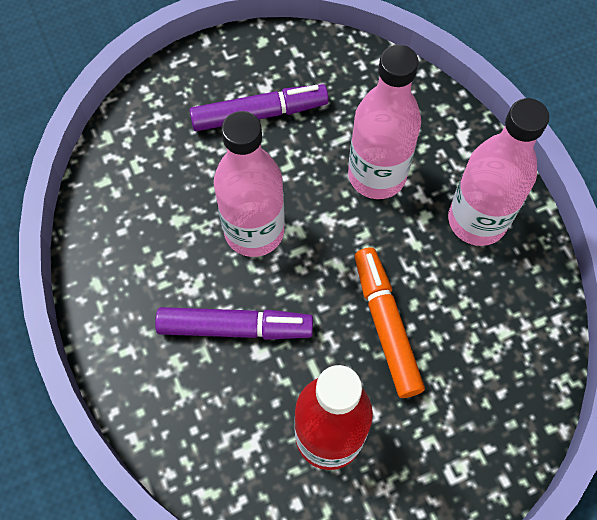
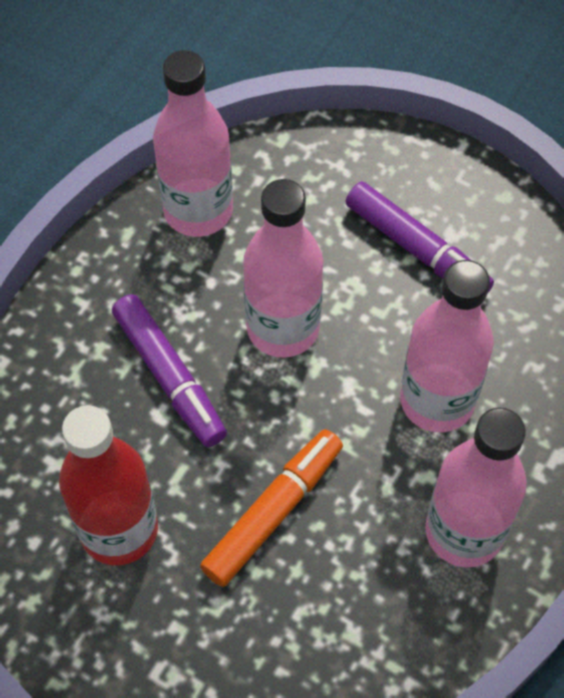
camera: 55 degrees right, 5 degrees down
(118, 225) = (198, 211): none -> pink bottle

